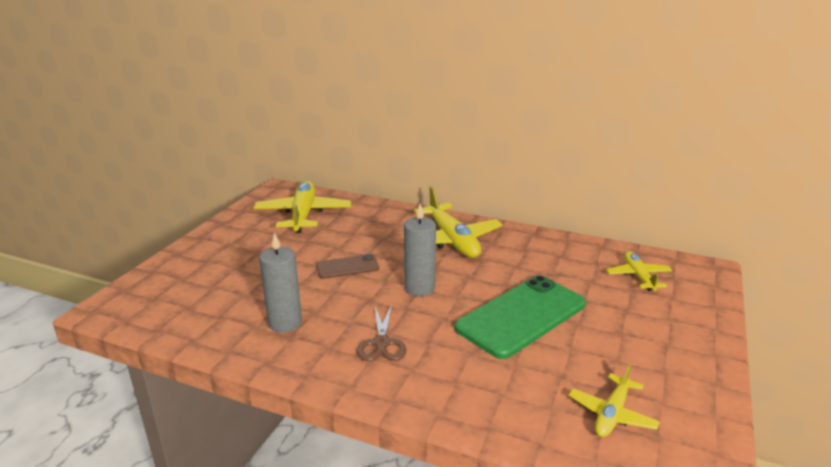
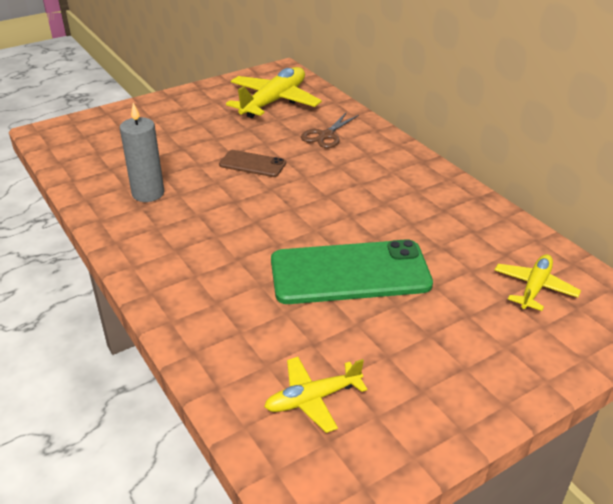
camera: 35 degrees right, 10 degrees up
(382, 343) = (198, 242): brown scissors -> brown scissors (326, 135)
(419, 288) = (289, 208): grey candle -> none
(452, 240) = (379, 173): yellow plane -> none

